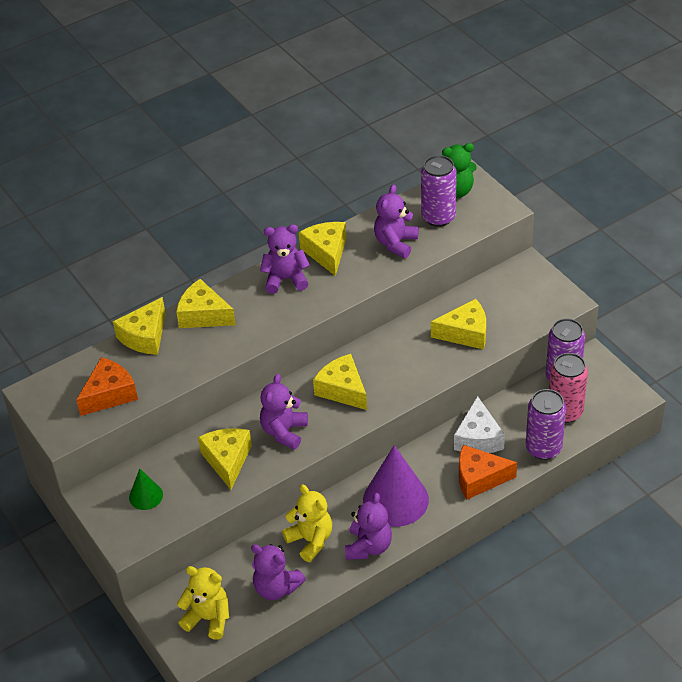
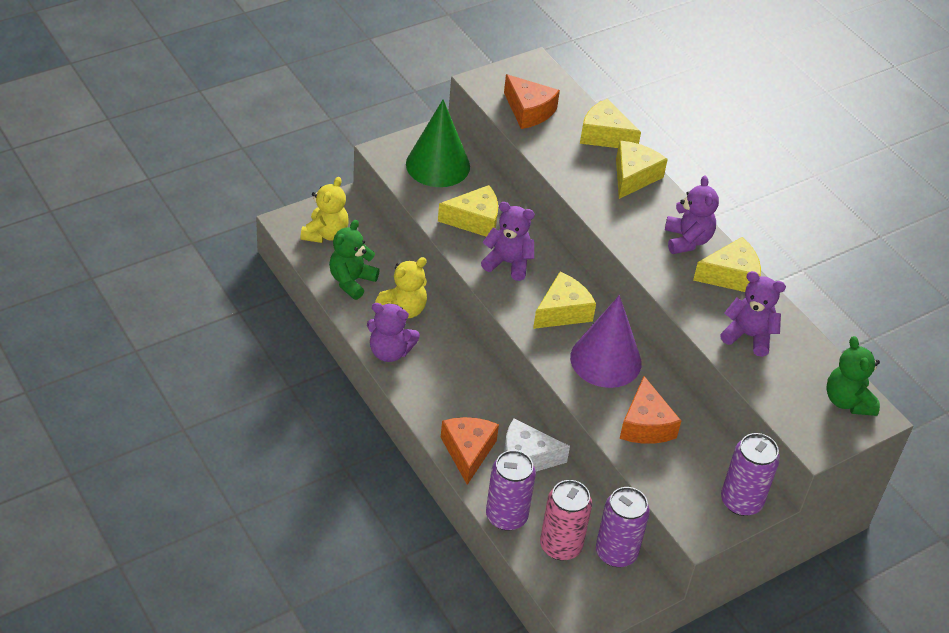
camera: 85 degrees right, 0 degrees up
(146, 496) = (438, 165): green cone -> green cone, size x1.99
(276, 587) = (351, 281): purple teddy bear -> green teddy bear
(395, 499) = (447, 378): purple cone -> purple cone (605, 360)
(438, 217) = (797, 379): purple can -> purple can (741, 501)
(465, 333) = (645, 425): yellow cheese -> orange cheese

